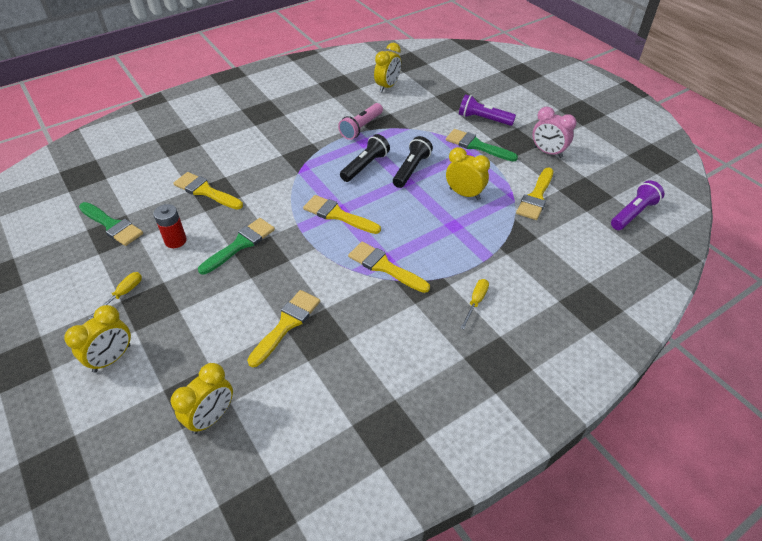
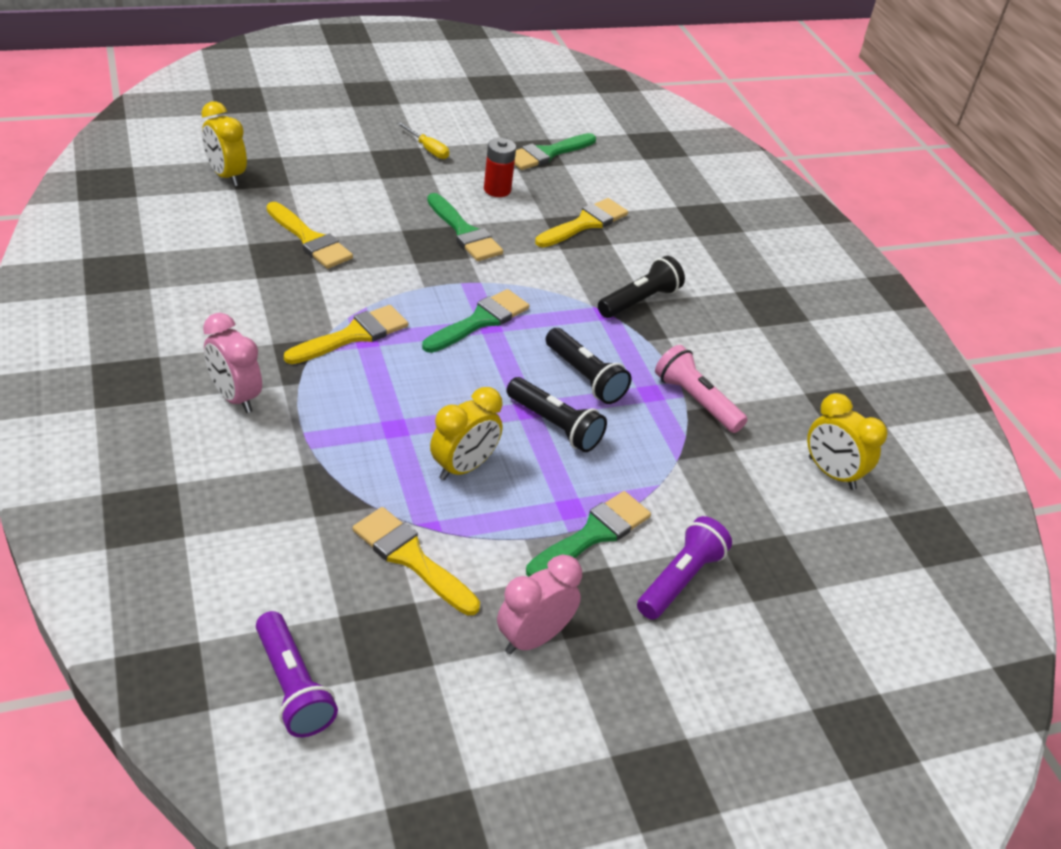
camera: 100 degrees right, 5 degrees down
(112, 358) = (341, 135): yellow clock -> none
(283, 157) = (639, 301): none -> black flashlight
(337, 215) = (480, 321): yellow brush -> green brush
(476, 302) = (235, 397): yellow screwdriver -> pink clock

